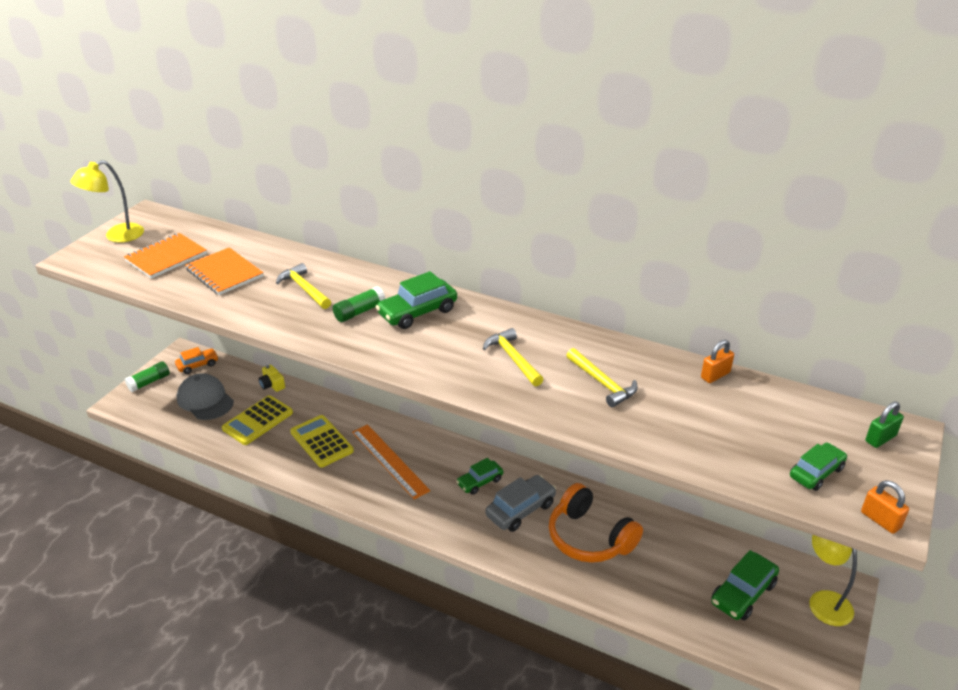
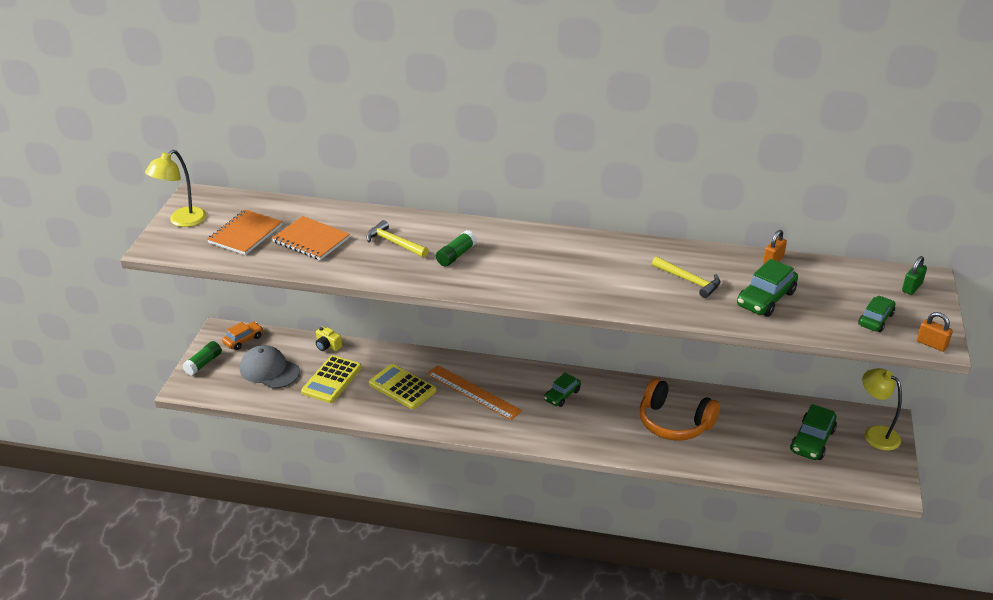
camera: 15 degrees left, 0 degrees up
(417, 312) = (507, 248): green car -> green car (766, 299)
(513, 358) = (608, 273): yellow hammer -> none
(520, 510) = (607, 411): grey car -> none

